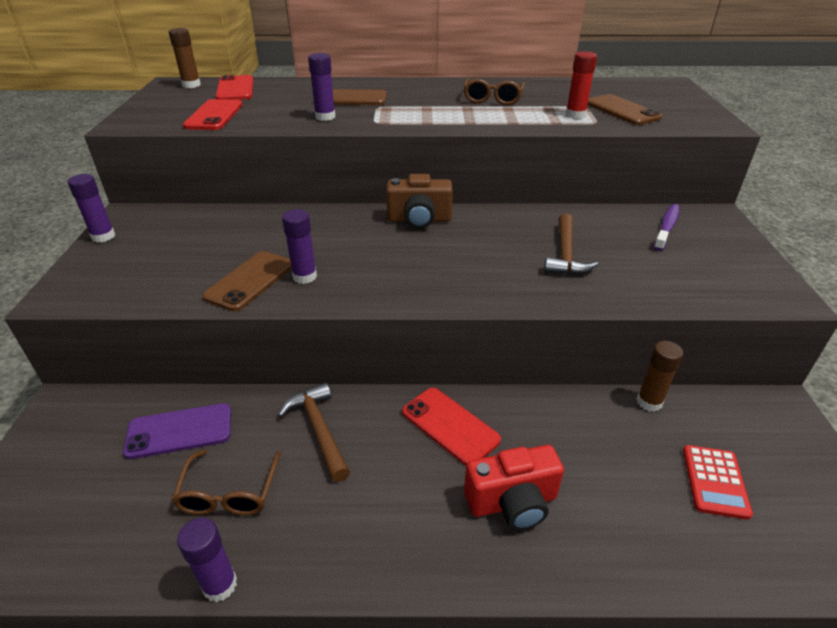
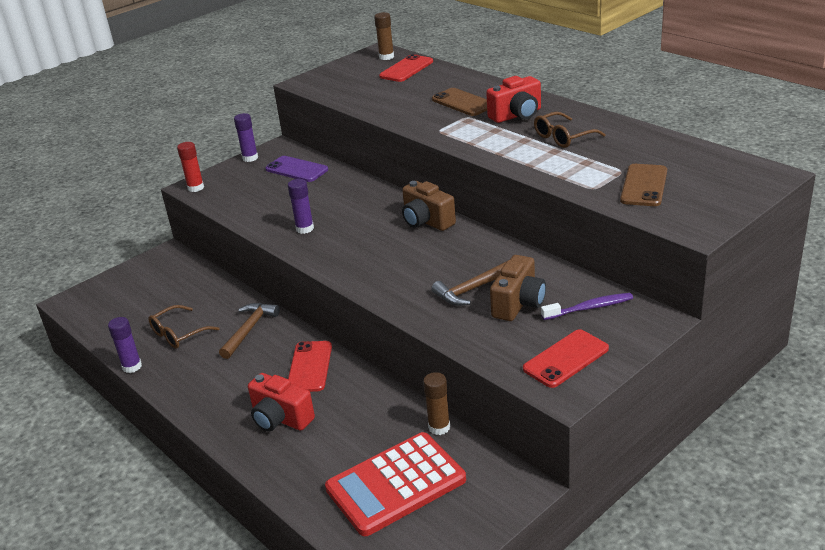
camera: 50 degrees right, 5 degrees down
(179, 431) = (195, 294): purple phone -> purple phone (296, 169)
(214, 115) = (356, 91): red phone -> red phone (566, 359)
(250, 281) = (277, 218): brown phone -> none
(325, 117) = (416, 115): purple glue stick -> none
(420, 95) = (517, 115): none -> red camera
(575, 115) = (593, 176): red glue stick -> red glue stick (196, 188)
(619, 248) = (518, 303): none -> brown camera
(715, 481) = (396, 484): red calculator -> red calculator, size x1.96

